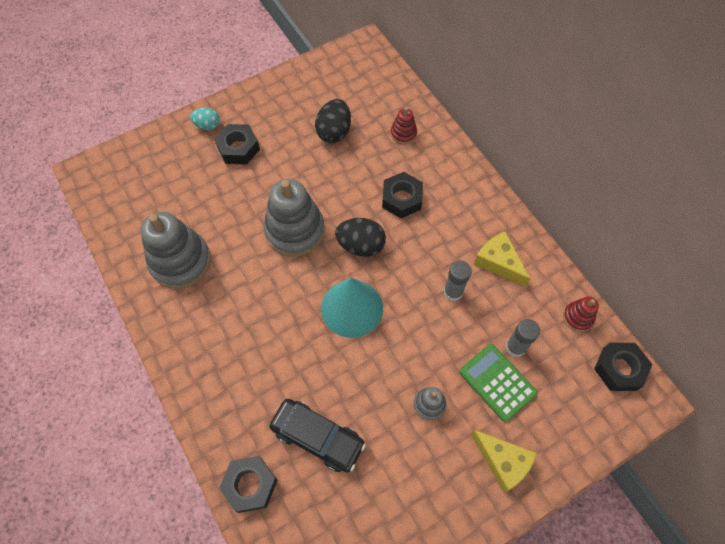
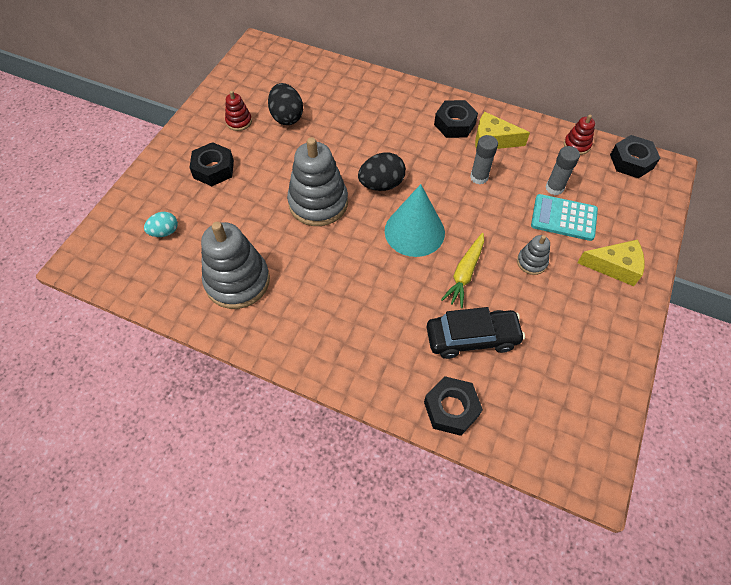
camera: 35 degrees left, 5 degrees down
(207, 125) = (169, 166): turquoise egg -> turquoise egg (165, 232)
(361, 375) = (465, 274): none -> yellow carrot
(401, 199) = (384, 136): black nut -> black nut (454, 124)
(403, 134) = (344, 91): red stacking toy -> red stacking toy (239, 121)
(497, 382) = (563, 218): green calculator -> turquoise calculator

